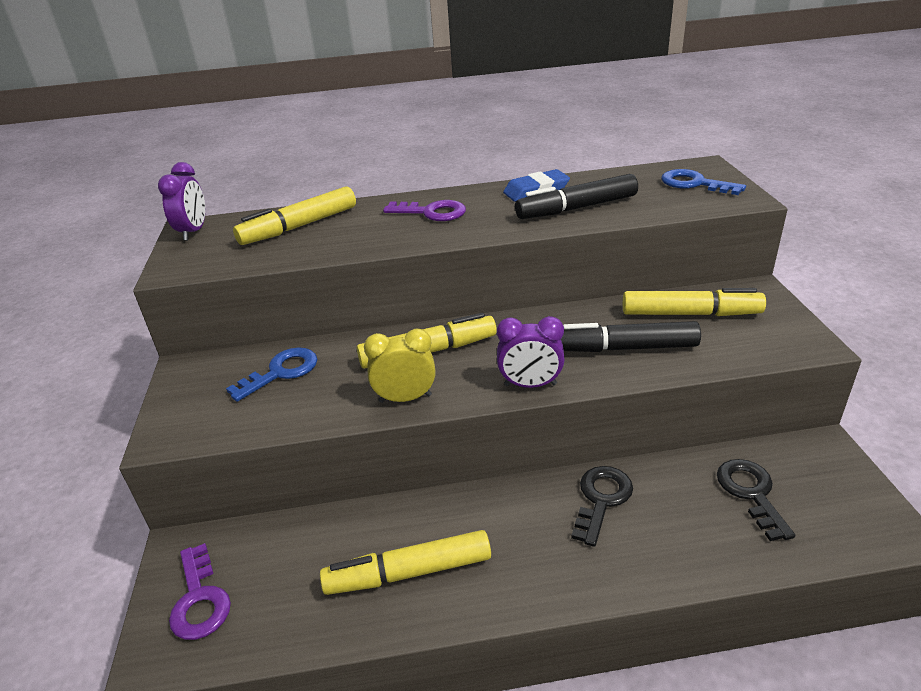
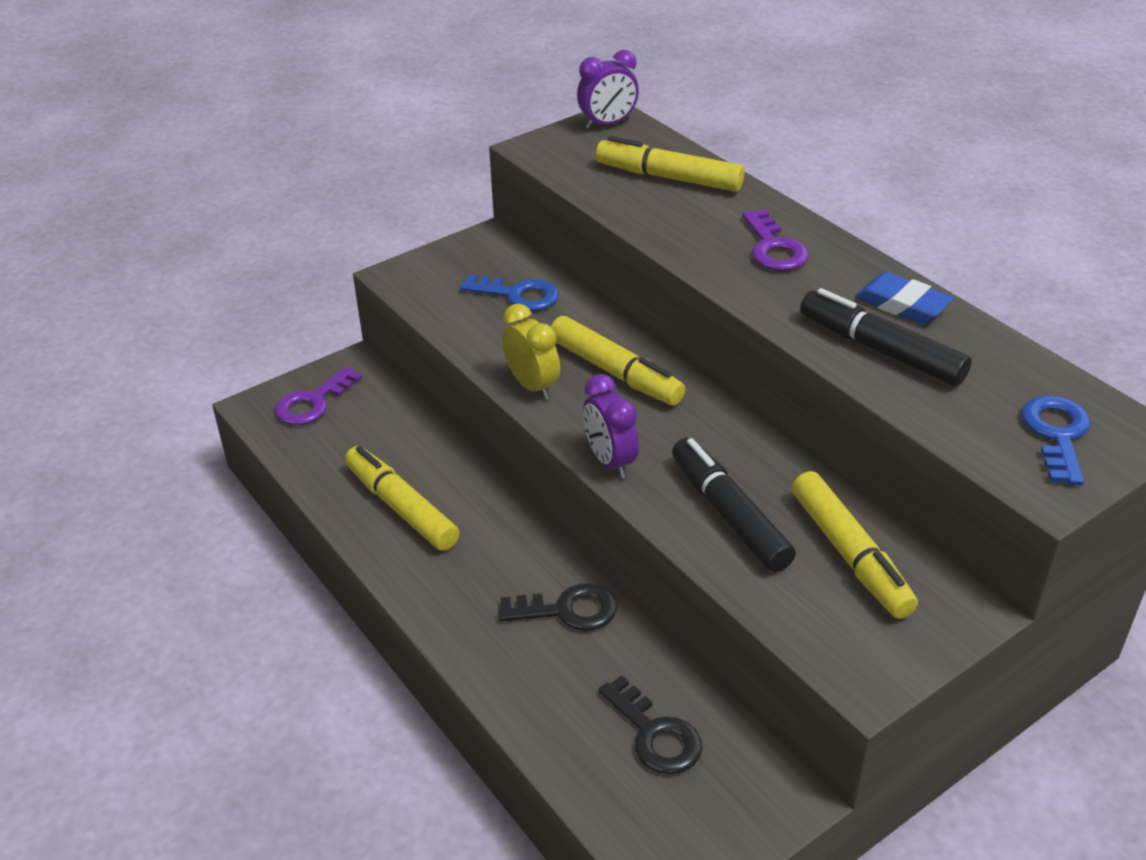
camera: 60 degrees right, 5 degrees up
(751, 493) = (655, 734): black key -> black key turned 90 degrees clockwise

